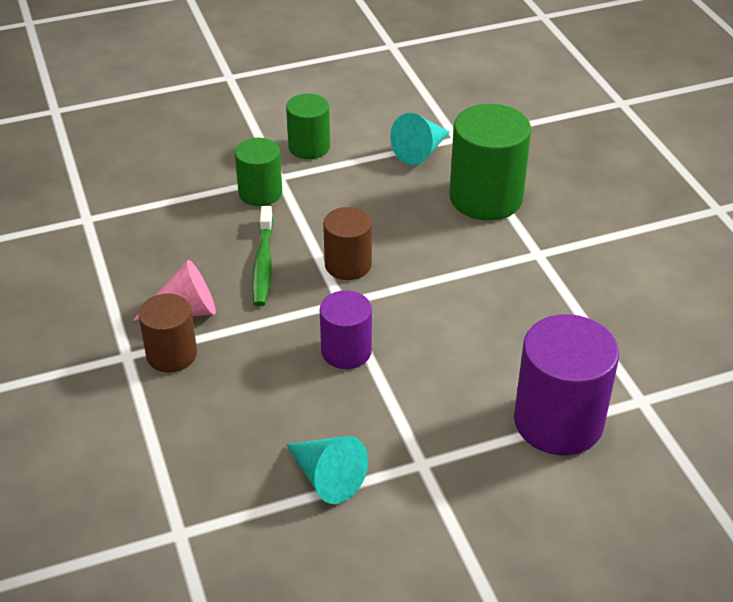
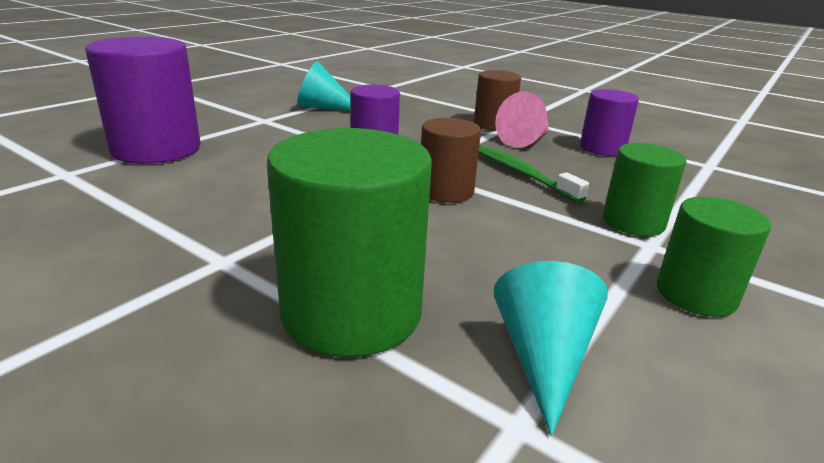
camera: 145 degrees right, 15 degrees down
(134, 271) = (602, 148): none -> purple cylinder

